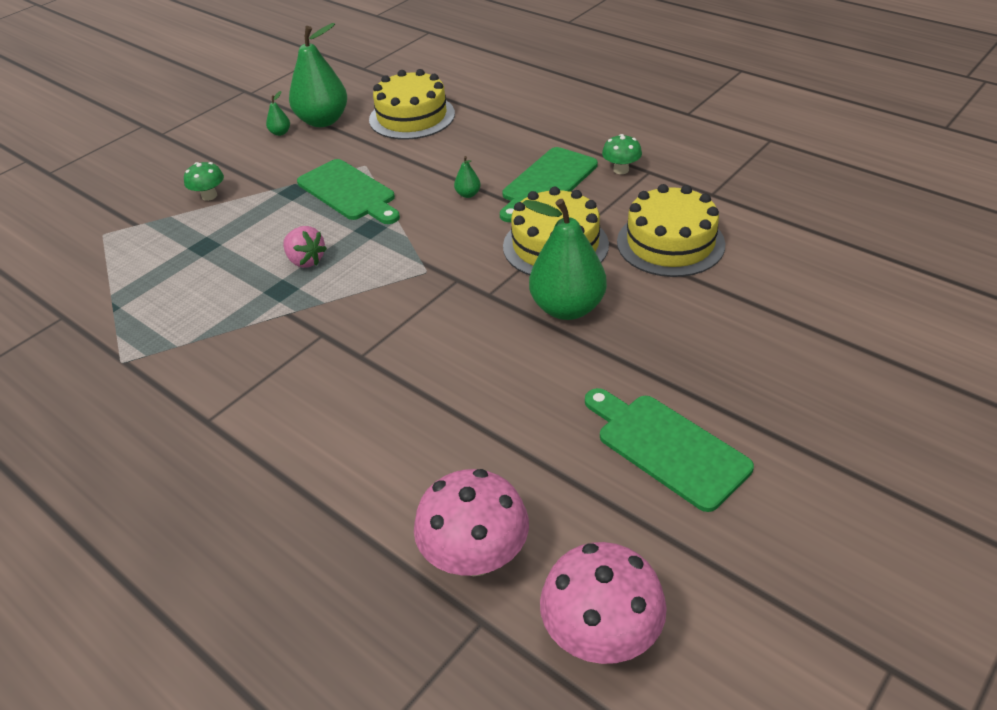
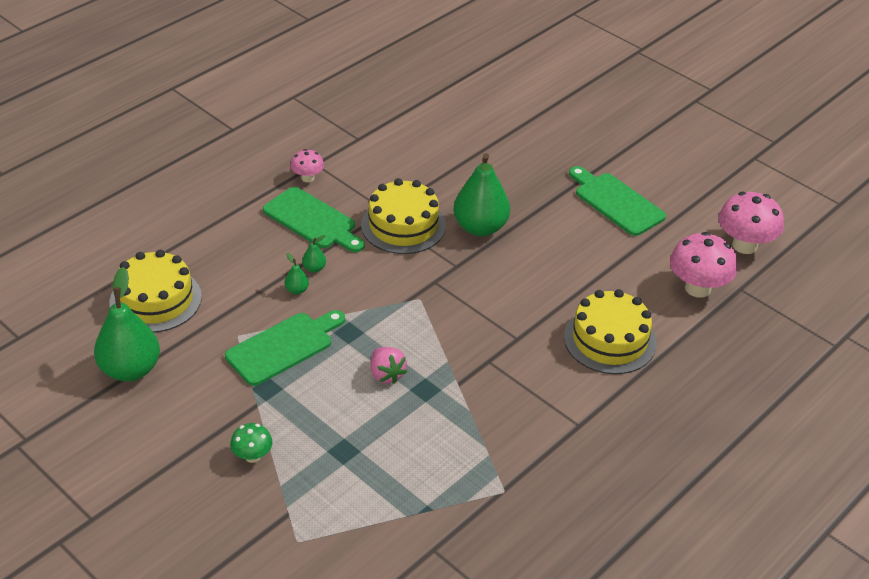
camera: 90 degrees left, 0 degrees up
(280, 133) = (141, 405): green pear -> green pear (297, 290)
(306, 260) = (386, 374): pink strawberry -> pink strawberry turned 105 degrees clockwise
(621, 170) = (307, 178): green mushroom -> pink mushroom
(667, 447) = (616, 202): green cutting board -> green cutting board turned 90 degrees clockwise
(670, 243) = (415, 168): yellow cake -> yellow cake (610, 340)

